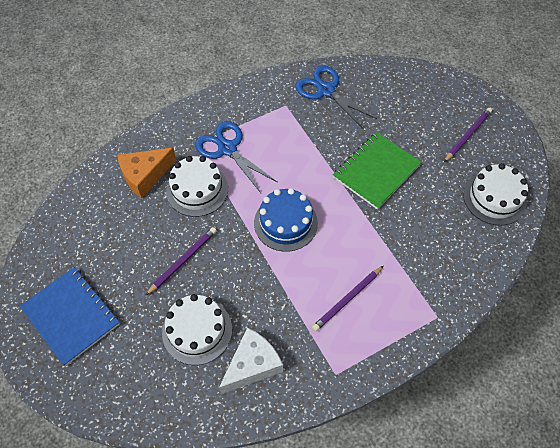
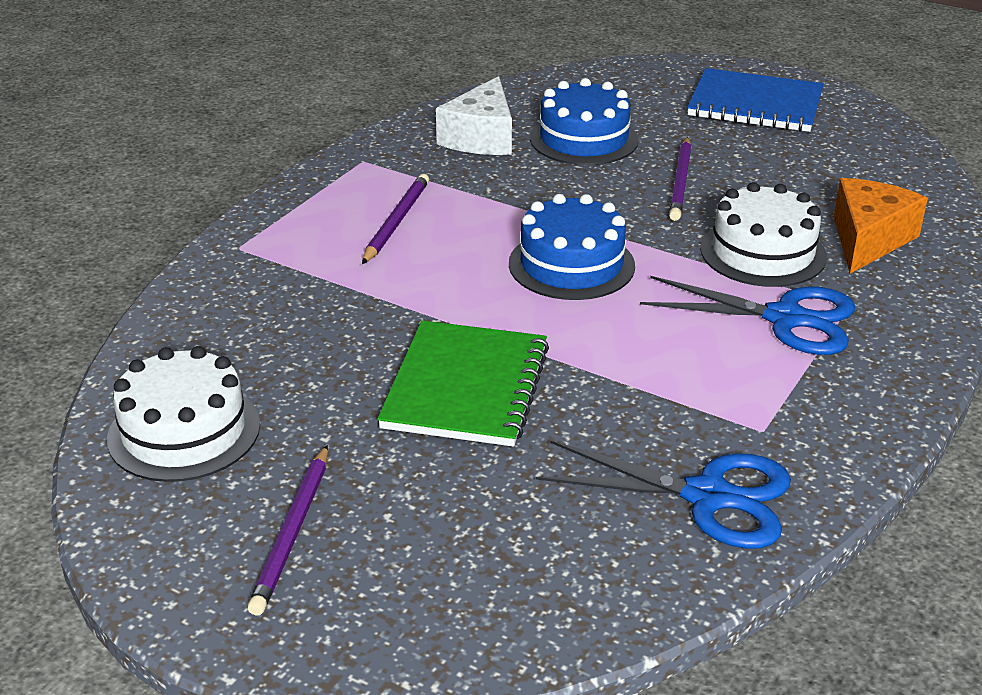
camera: 150 degrees right, 25 degrees down
(197, 330) = (584, 139): white cake -> blue cake

